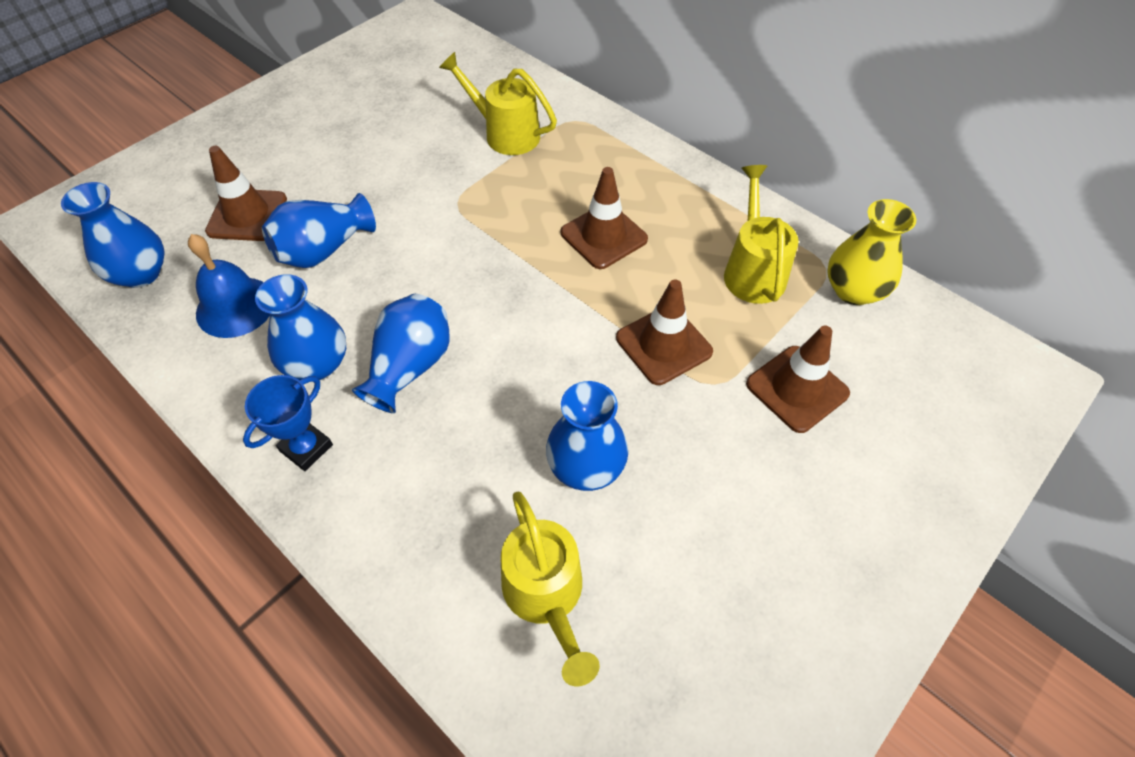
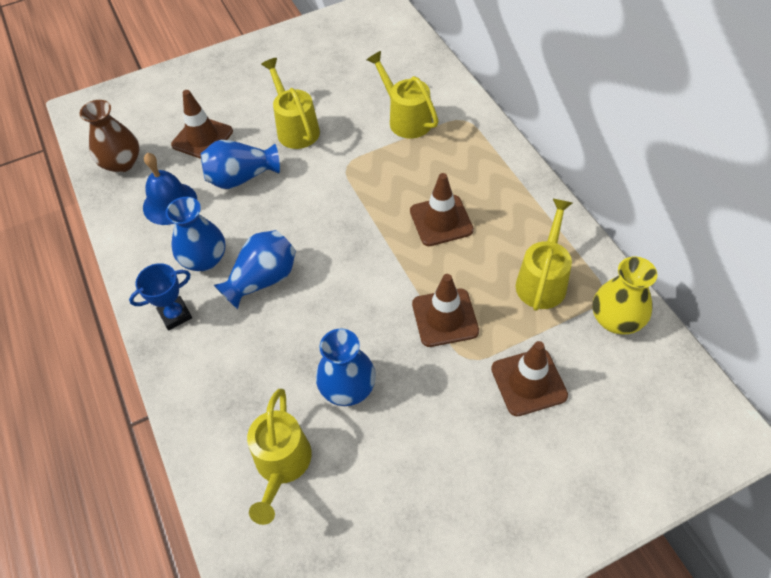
camera: 25 degrees right, 0 degrees up
(141, 273) = (122, 163): blue vase -> brown vase
(370, 175) = (295, 128): none -> yellow watering can

